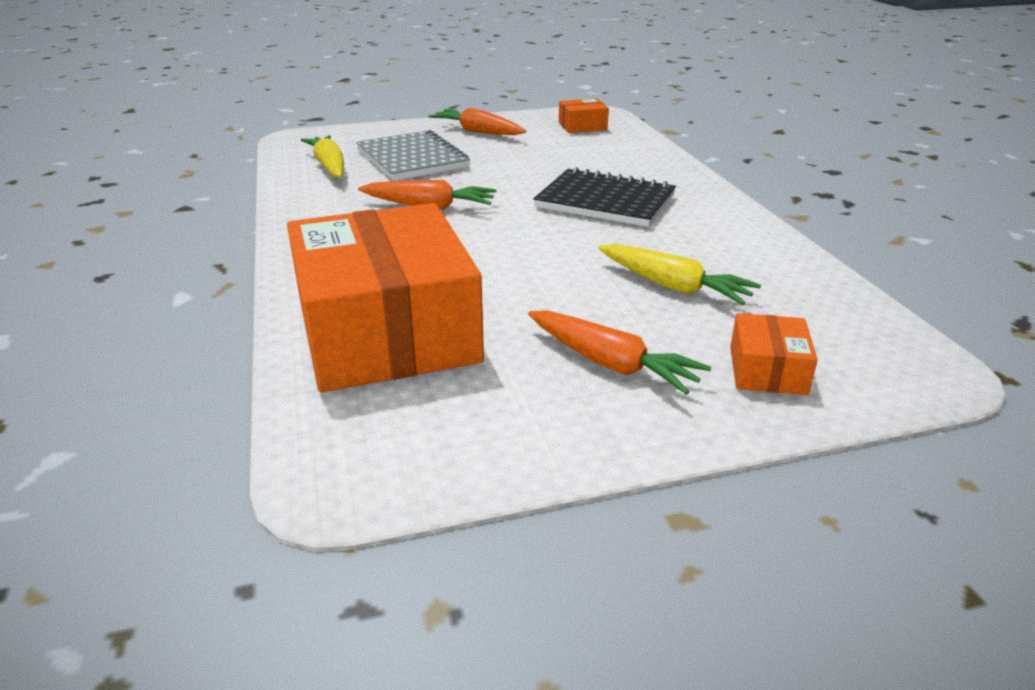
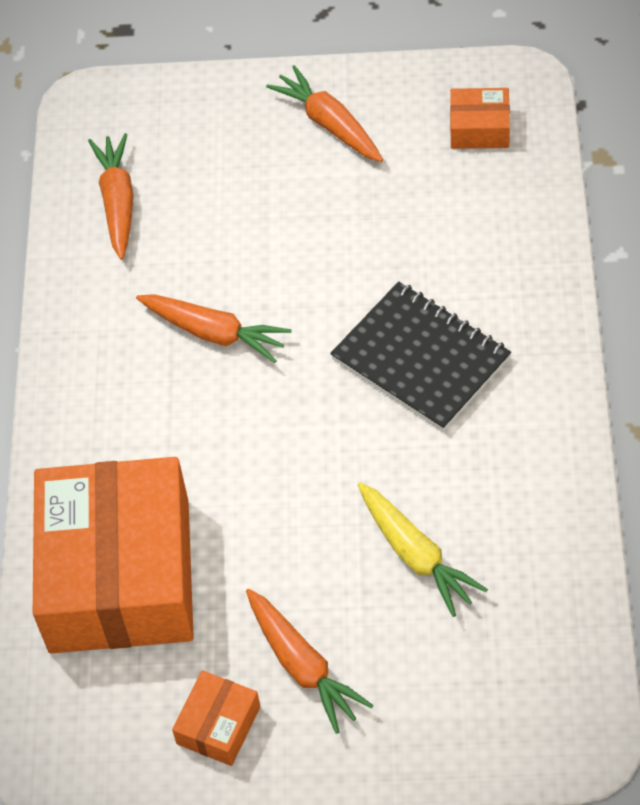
camera: 20 degrees right, 25 degrees up
(329, 166) = (118, 202): yellow carrot -> orange carrot
(412, 159) = (222, 199): grey notebook -> none
(767, 370) = (436, 705): orange box -> orange box (218, 725)

